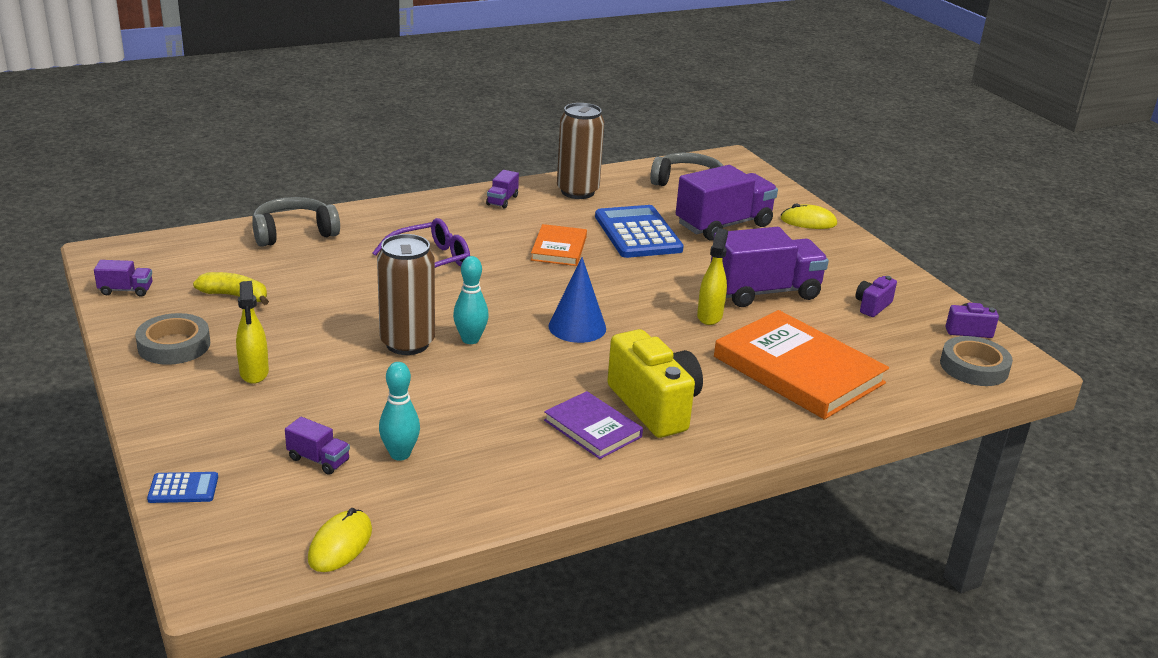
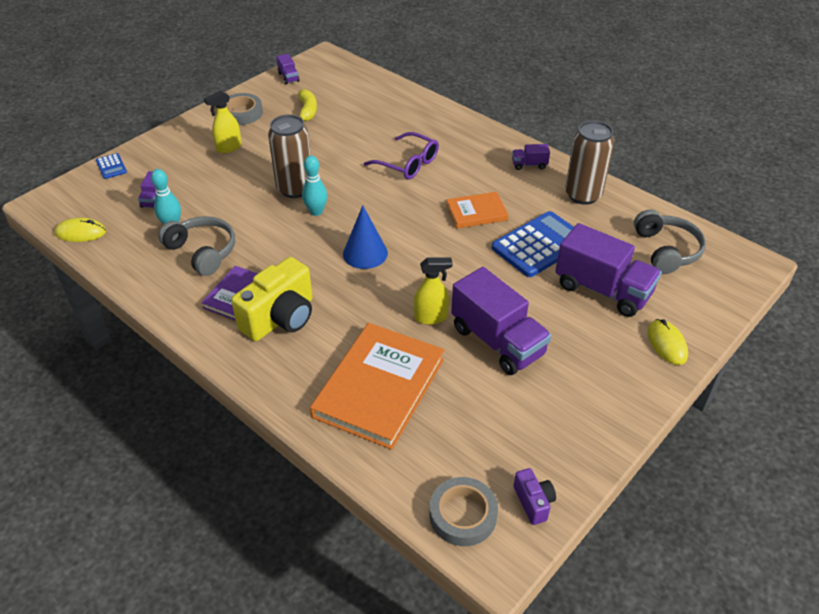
camera: 70 degrees right, 15 degrees up
(294, 233) = (400, 102): grey headphones -> grey headphones (202, 251)
(872, 306) = (528, 419): purple camera -> none

